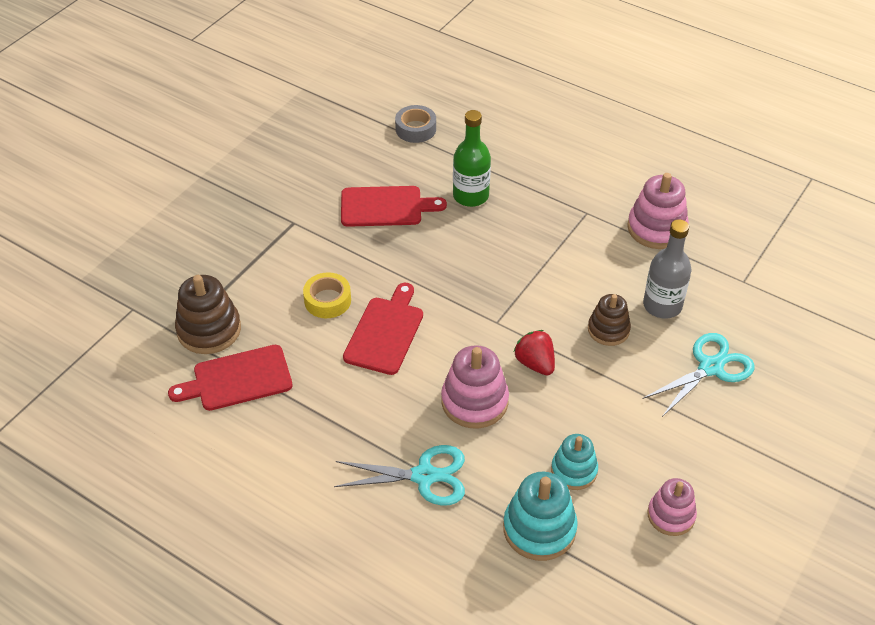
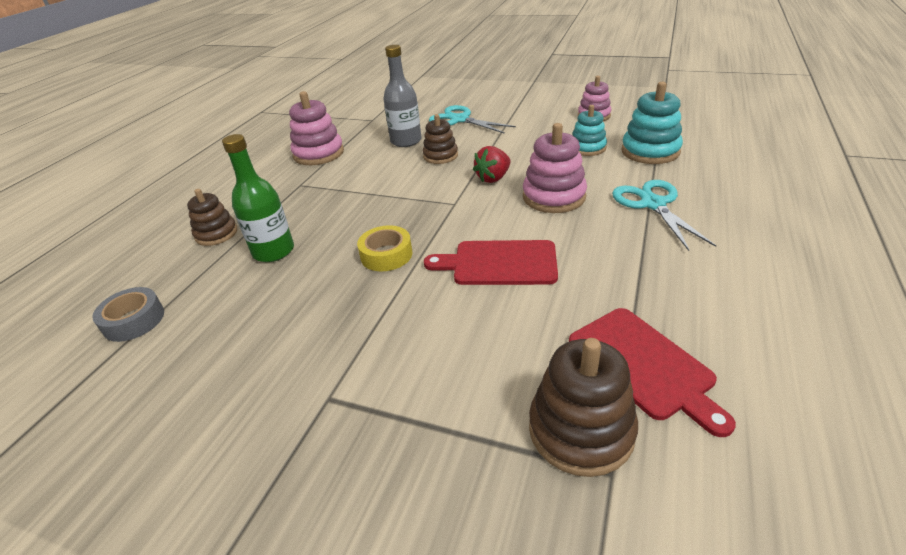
camera: 100 degrees left, 10 degrees down
(327, 300) = (470, 319): yellow tape -> yellow tape (386, 255)
(385, 207) = (292, 311): red cutting board -> none
(515, 160) = (216, 234): none -> brown stacking toy

